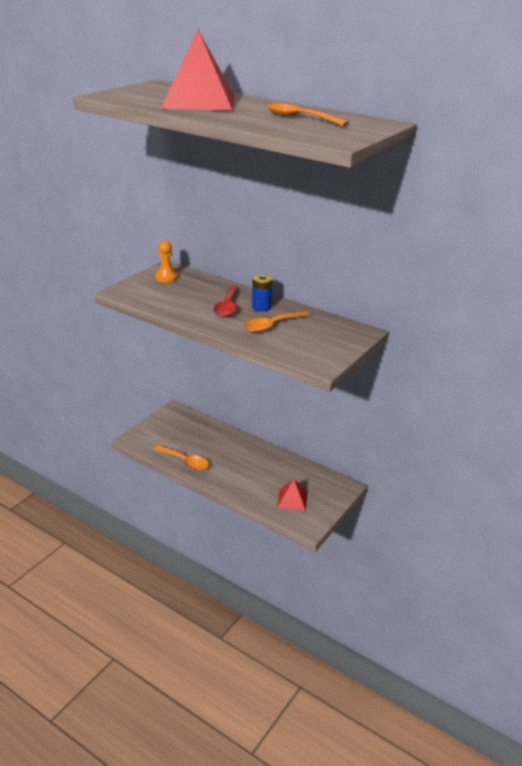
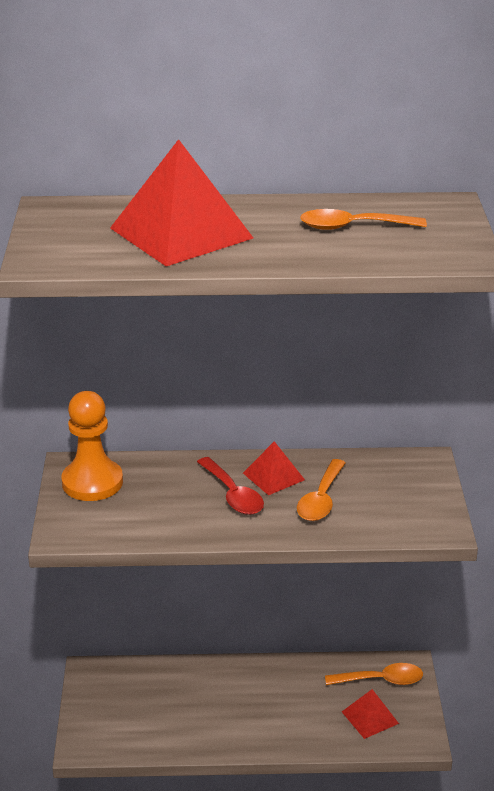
camera: 35 degrees left, 0 degrees up
(166, 277) = (92, 482): orange pawn -> orange pawn, size x1.70
(185, 462) = (188, 740): orange spoon -> orange spoon (381, 680)
(261, 307) = (273, 476): blue battery -> red pyramid

